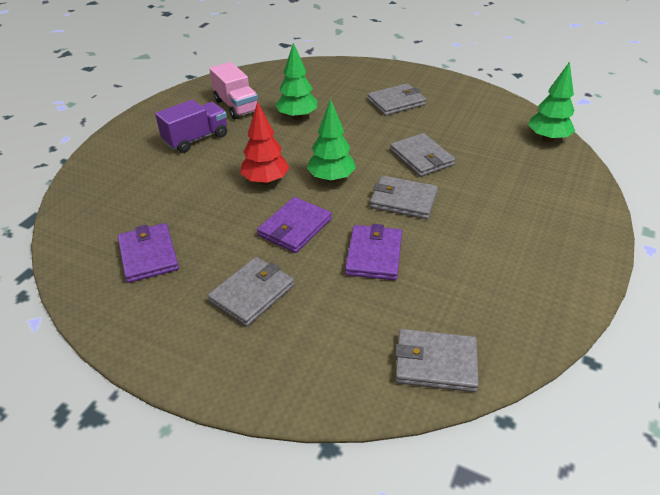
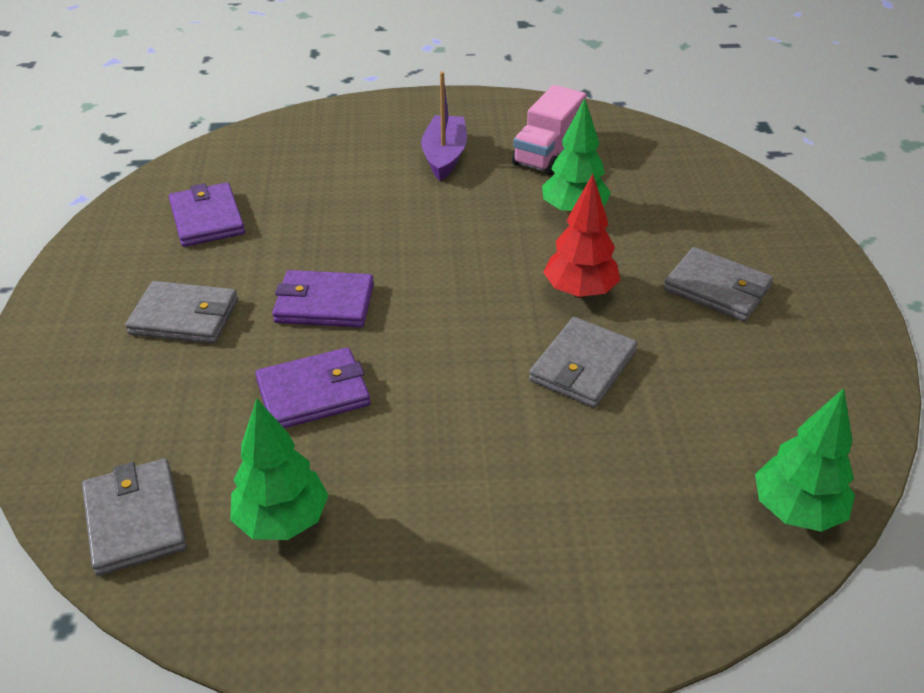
camera: 60 degrees right, 0 degrees up
(148, 255) = (207, 218): purple wallet -> purple wallet turned 60 degrees counterclockwise
(196, 139) = (444, 156): purple truck -> purple boat
(265, 181) = (402, 243): red tree -> red tree (579, 292)
(331, 179) = (452, 296): green tree -> green tree (282, 521)
(403, 200) = (456, 381): grey wallet -> none

